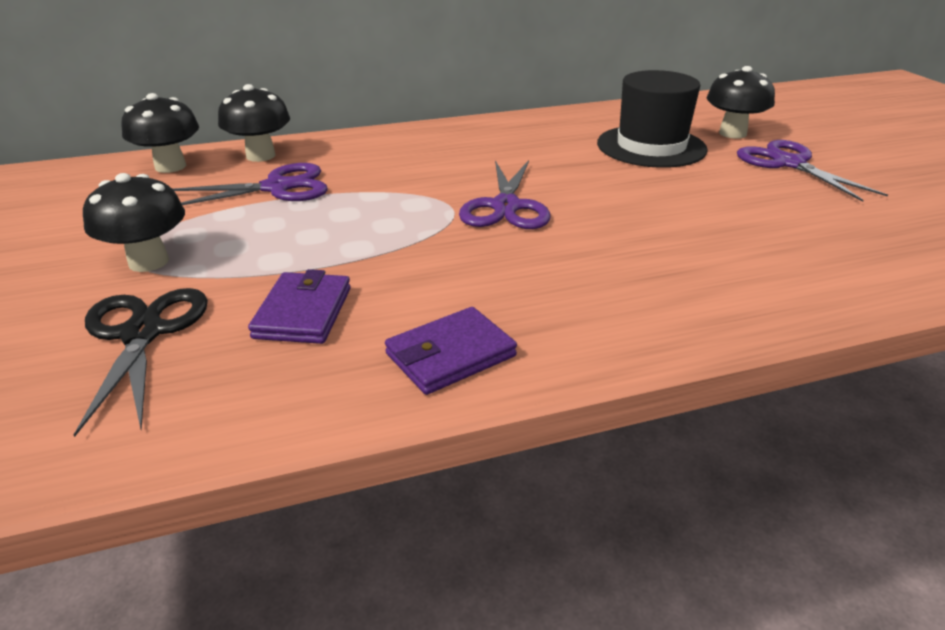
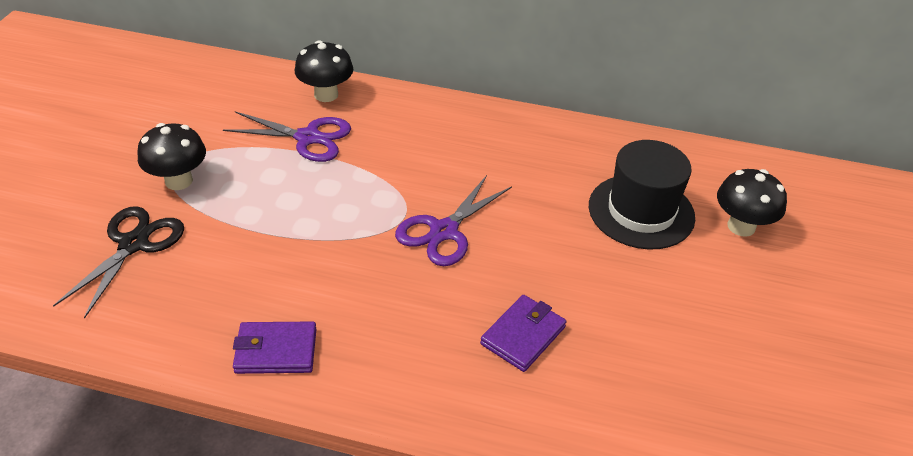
camera: 30 degrees right, 10 degrees up
(170, 166) = (259, 83): black mushroom -> none
(303, 313) = (226, 271): purple wallet -> purple wallet (523, 335)
(789, 163) = (743, 289): purple scissors -> none

